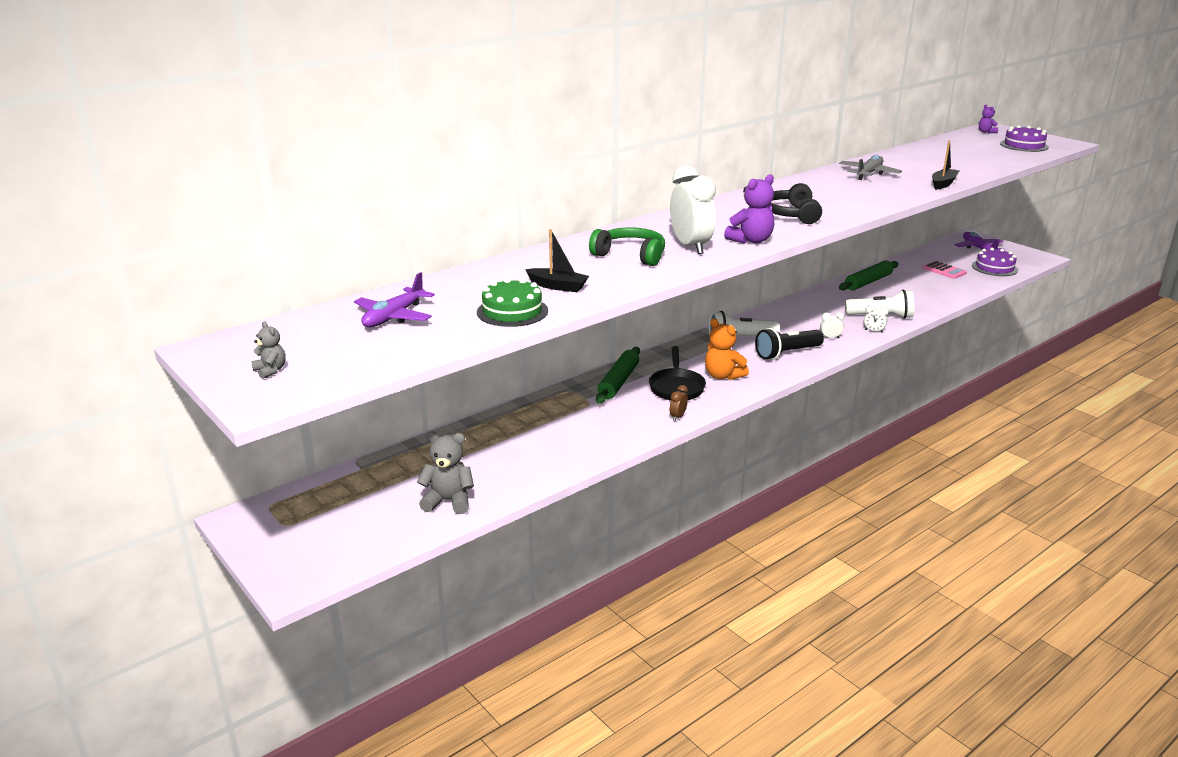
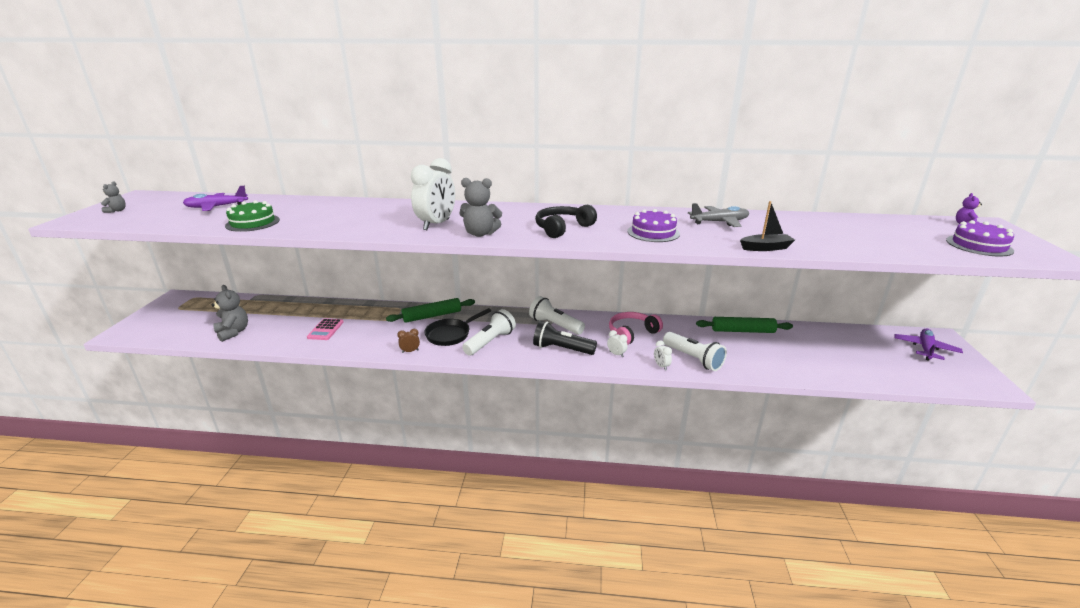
camera: 45 degrees right, 0 degrees up
(558, 286) = (309, 219): black boat -> none
(630, 255) = (393, 217): green headphones -> none
(723, 376) = (490, 342): orange teddy bear -> white flashlight
(751, 240) = (480, 234): purple teddy bear -> grey teddy bear
(806, 318) = (632, 333): none -> pink headphones
(944, 271) = (840, 351): pink calculator -> pink calculator (325, 330)
(994, 268) = (906, 371): purple cake -> purple cake (653, 232)

